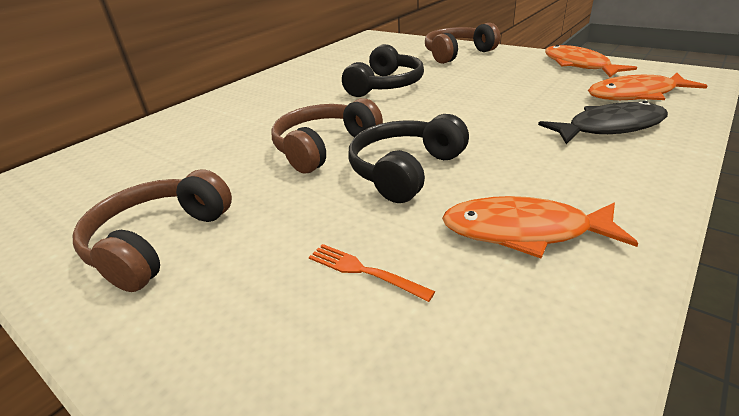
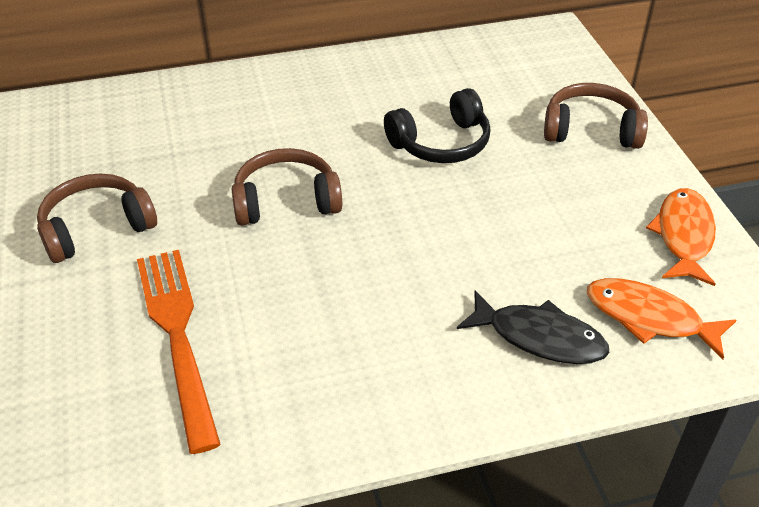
camera: 35 degrees right, 10 degrees up
(363, 271) = (177, 335): orange fork -> orange fork, size x2.41
(405, 170) = (309, 268): black headphones -> none
(524, 231) = (304, 378): orange fish -> none

